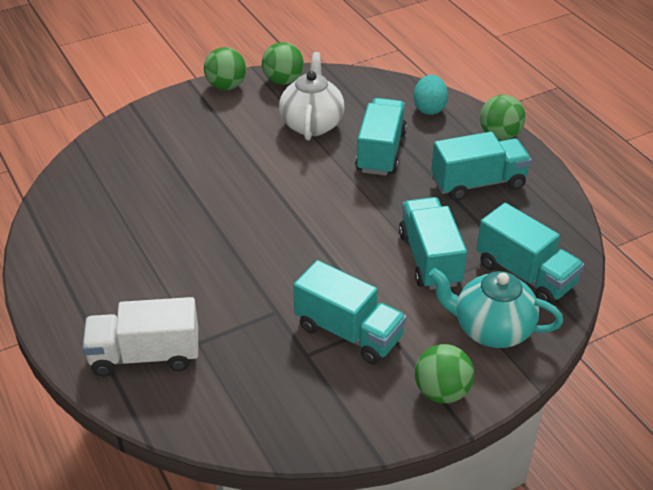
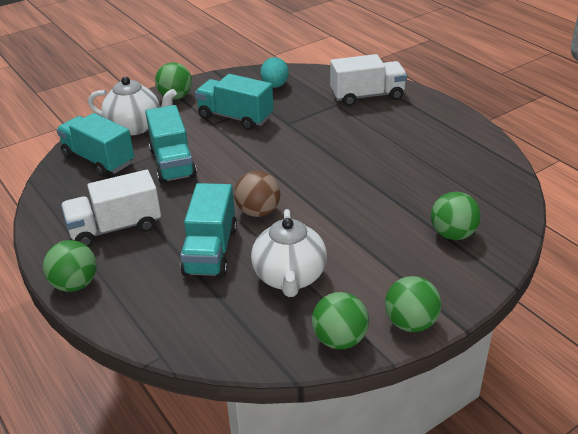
camera: 175 degrees right, 5 degrees down
(152, 147) = (453, 234): none -> green ball
(332, 186) = (258, 212): none -> brown ball
(429, 108) = (150, 313): turquoise egg -> turquoise egg (275, 86)
(478, 183) = (115, 228): turquoise truck -> white truck
(491, 329) = (136, 127): turquoise teapot -> white teapot

